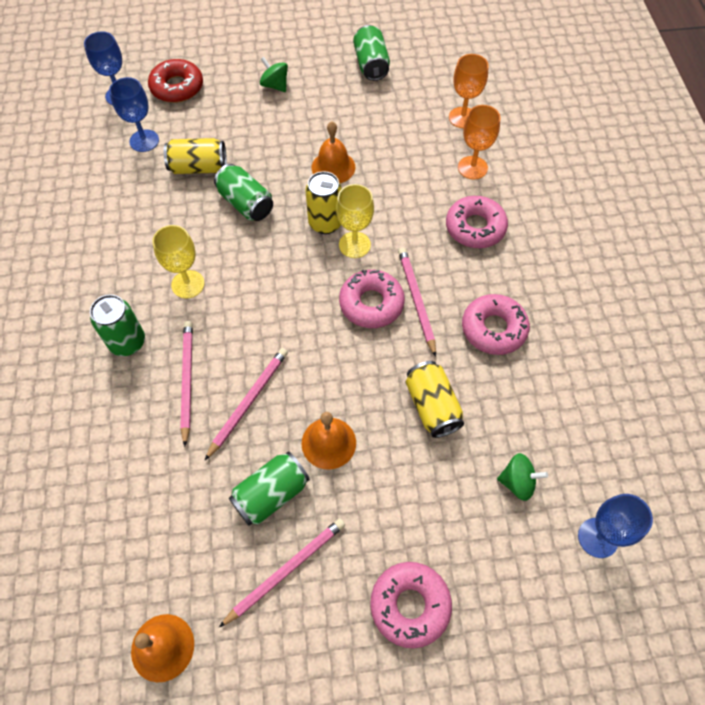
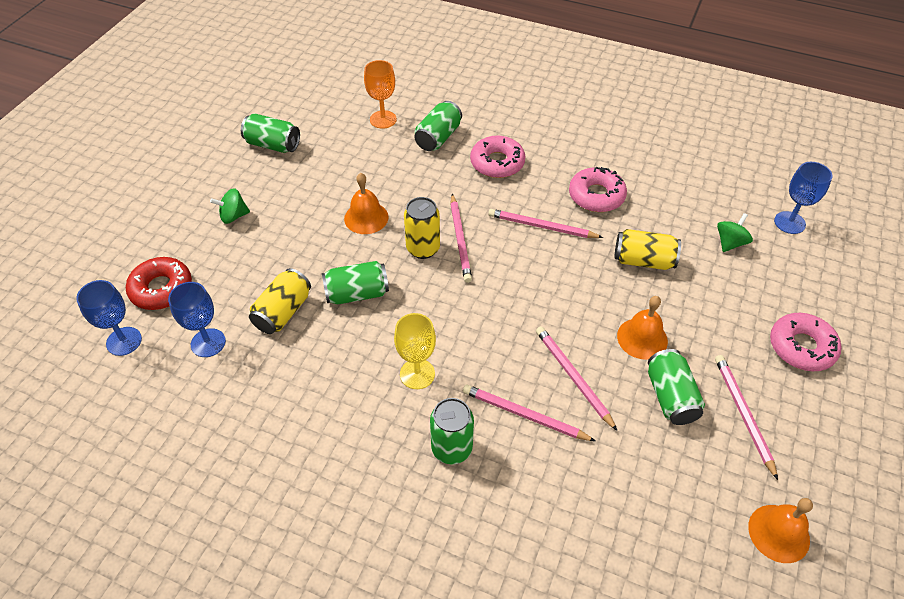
camera: 60 degrees left, 10 degrees down
(354, 245) = (460, 240): yellow goblet -> pink pencil
(371, 303) = (526, 255): pink donut -> none
(472, 168) = (438, 137): orange goblet -> green can

